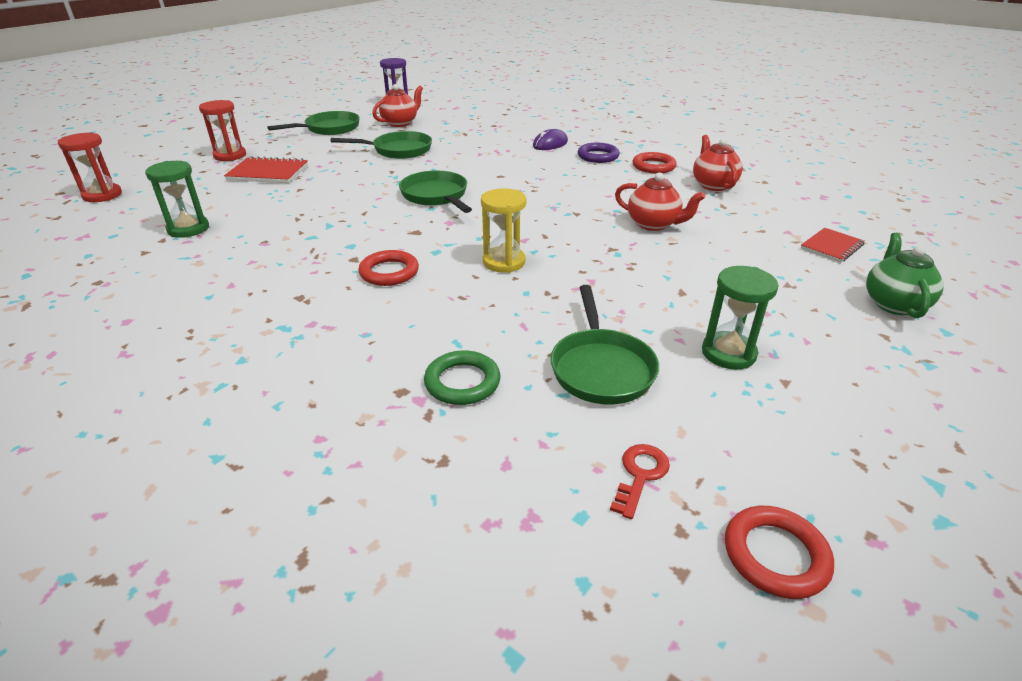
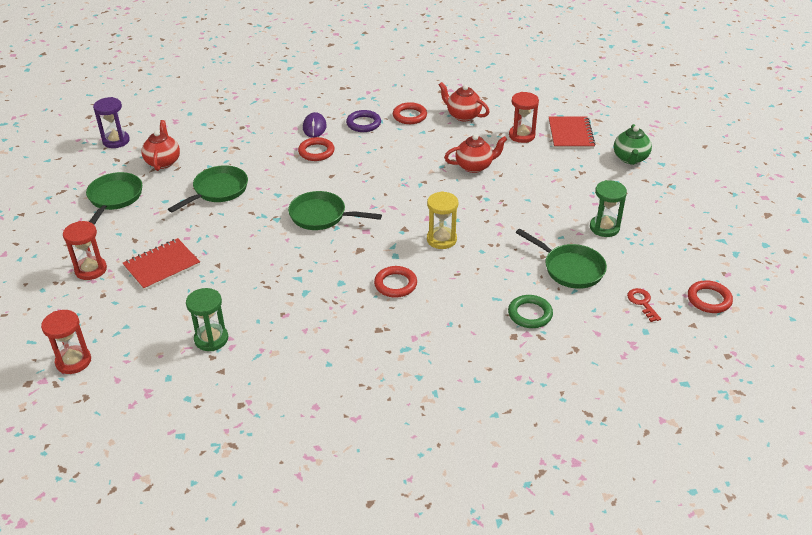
camera: 45 degrees left, 5 degrees up
(519, 158) = (316, 152): none -> red ring
(759, 223) = (521, 135): none -> red hourglass
(831, 247) = (570, 134): red notebook -> red notebook, size x1.50
(893, 304) = (630, 158): green teapot -> green teapot turned 135 degrees counterclockwise

